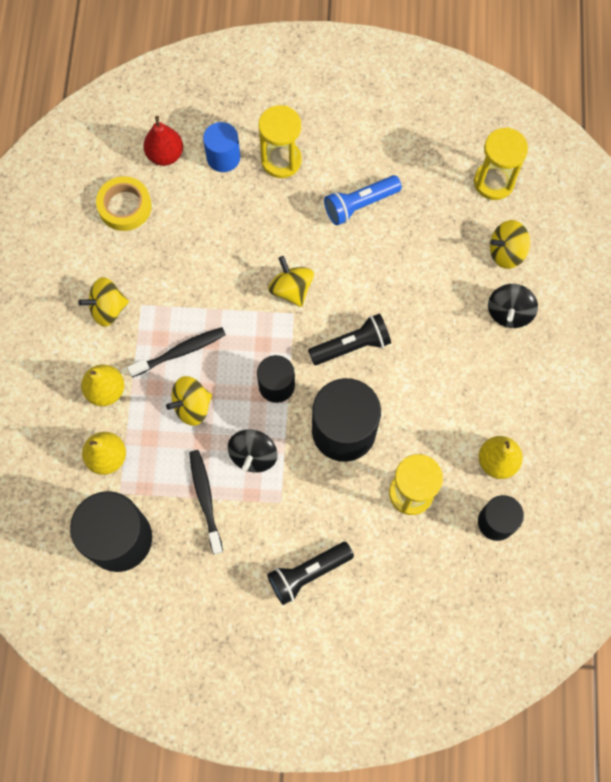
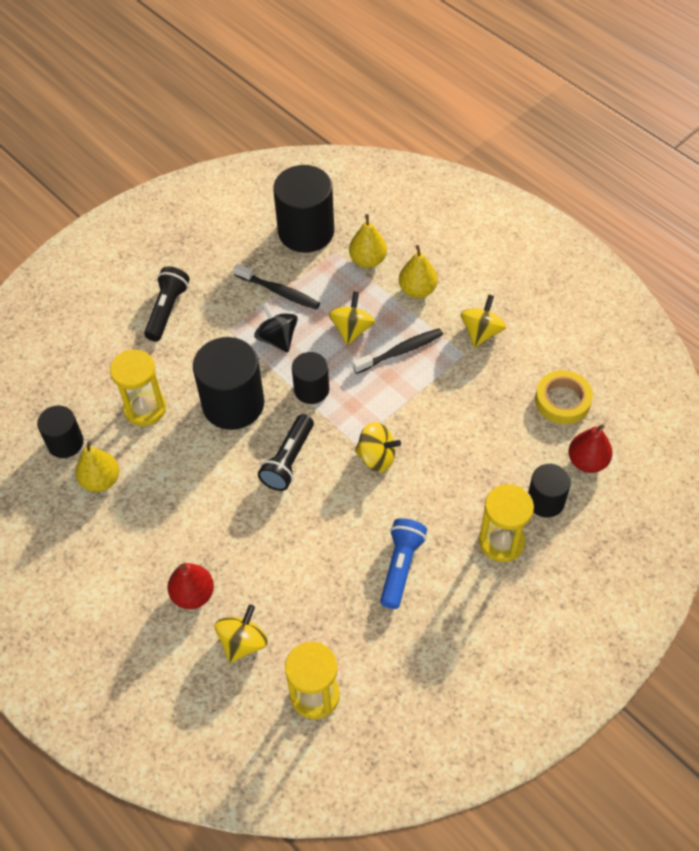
camera: 135 degrees right, 15 degrees down
(180, 352) = (400, 351): black toothbrush -> black toothbrush turned 135 degrees counterclockwise
(223, 157) = (545, 501): blue cylinder -> black cylinder
(509, 313) = (193, 594): black spinning top -> red pear

